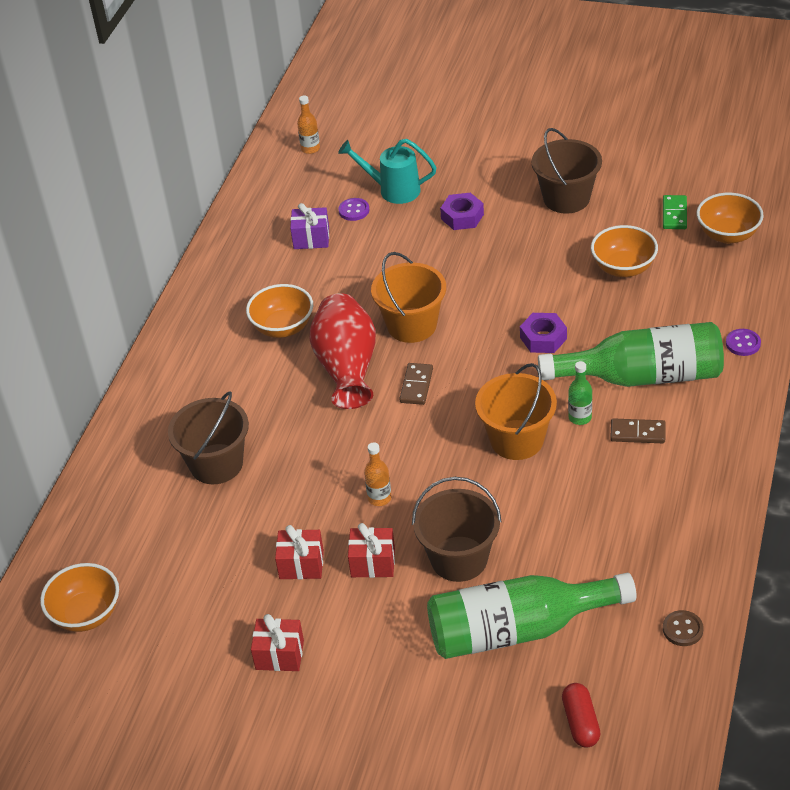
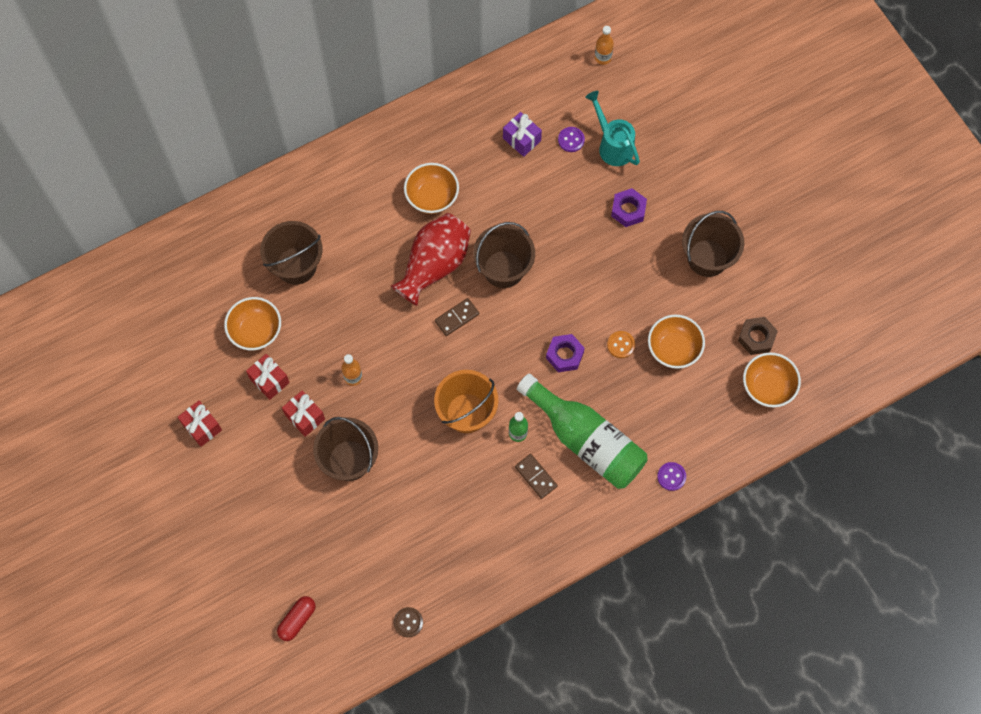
camera: 40 degrees right, 25 degrees up
(86, 614) = (138, 303): orange bowl -> orange bowl (256, 331)
(412, 325) = (503, 269): orange bucket -> brown bucket
(518, 629) = (329, 535): green bottle -> none
(578, 297) = (621, 345): none -> orange button
(674, 214) = (756, 338): green domino -> brown nut

